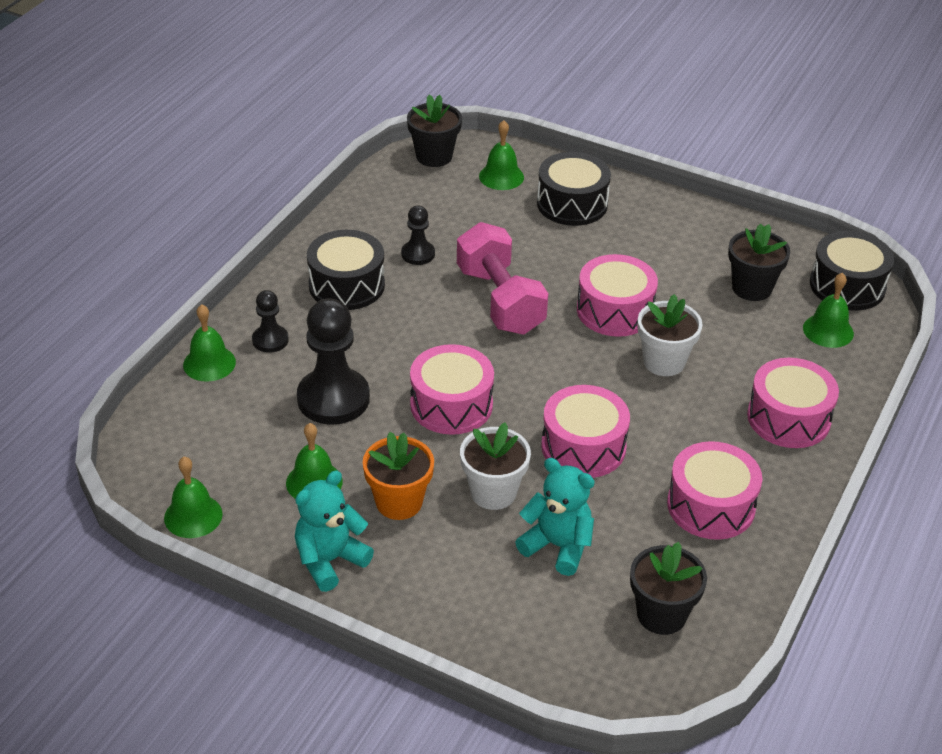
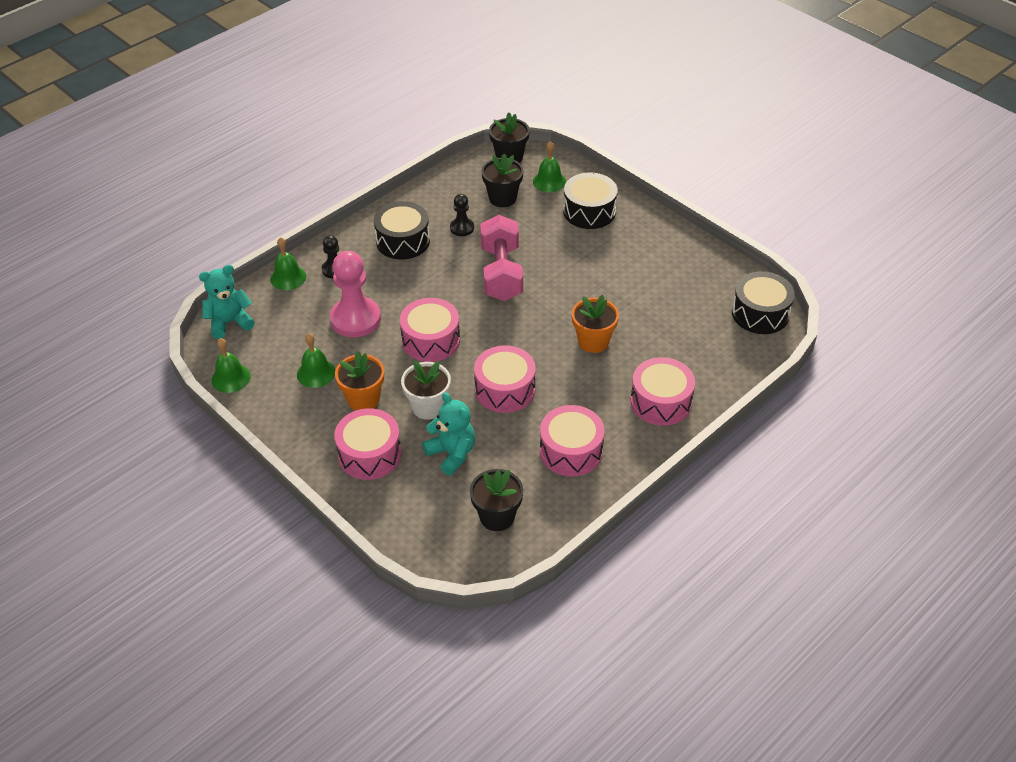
camera: 20 degrees right, 5 degrees up
(330, 561) = (301, 427): turquoise teddy bear -> turquoise teddy bear (229, 322)
(333, 399) = (355, 319): black pawn -> pink pawn
(615, 310) = (578, 297): pink drum -> pink drum (369, 454)
(664, 362) = (593, 341): white flower pot -> orange flower pot
(751, 288) = (687, 300): black flower pot -> black flower pot (502, 198)
(828, 330) = (726, 344): green bell -> none

